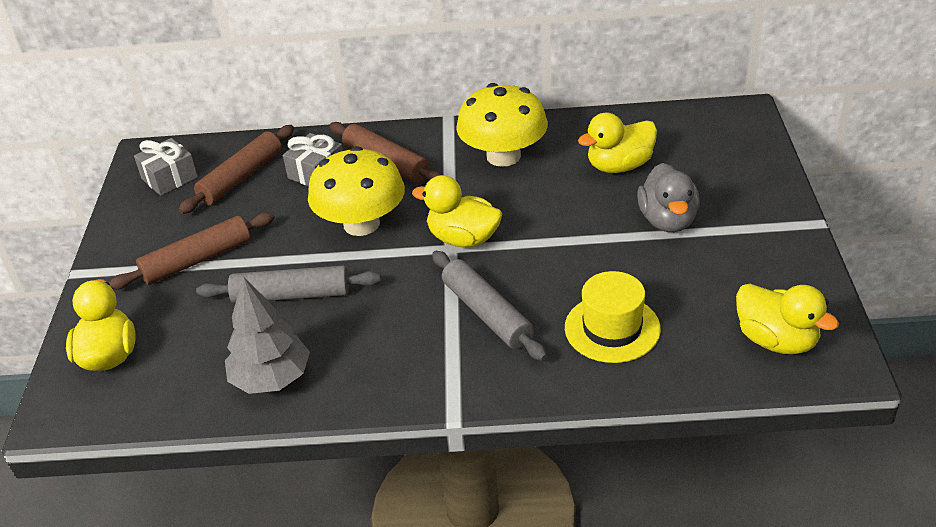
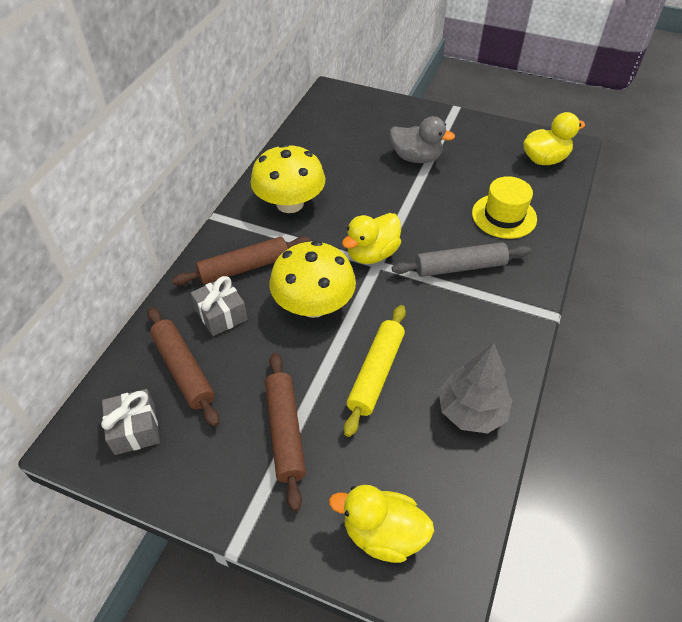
camera: 70 degrees left, 10 degrees up
(291, 295) = (376, 373): grey rolling pin -> yellow rolling pin
(619, 166) = (345, 157): yellow duck -> none

